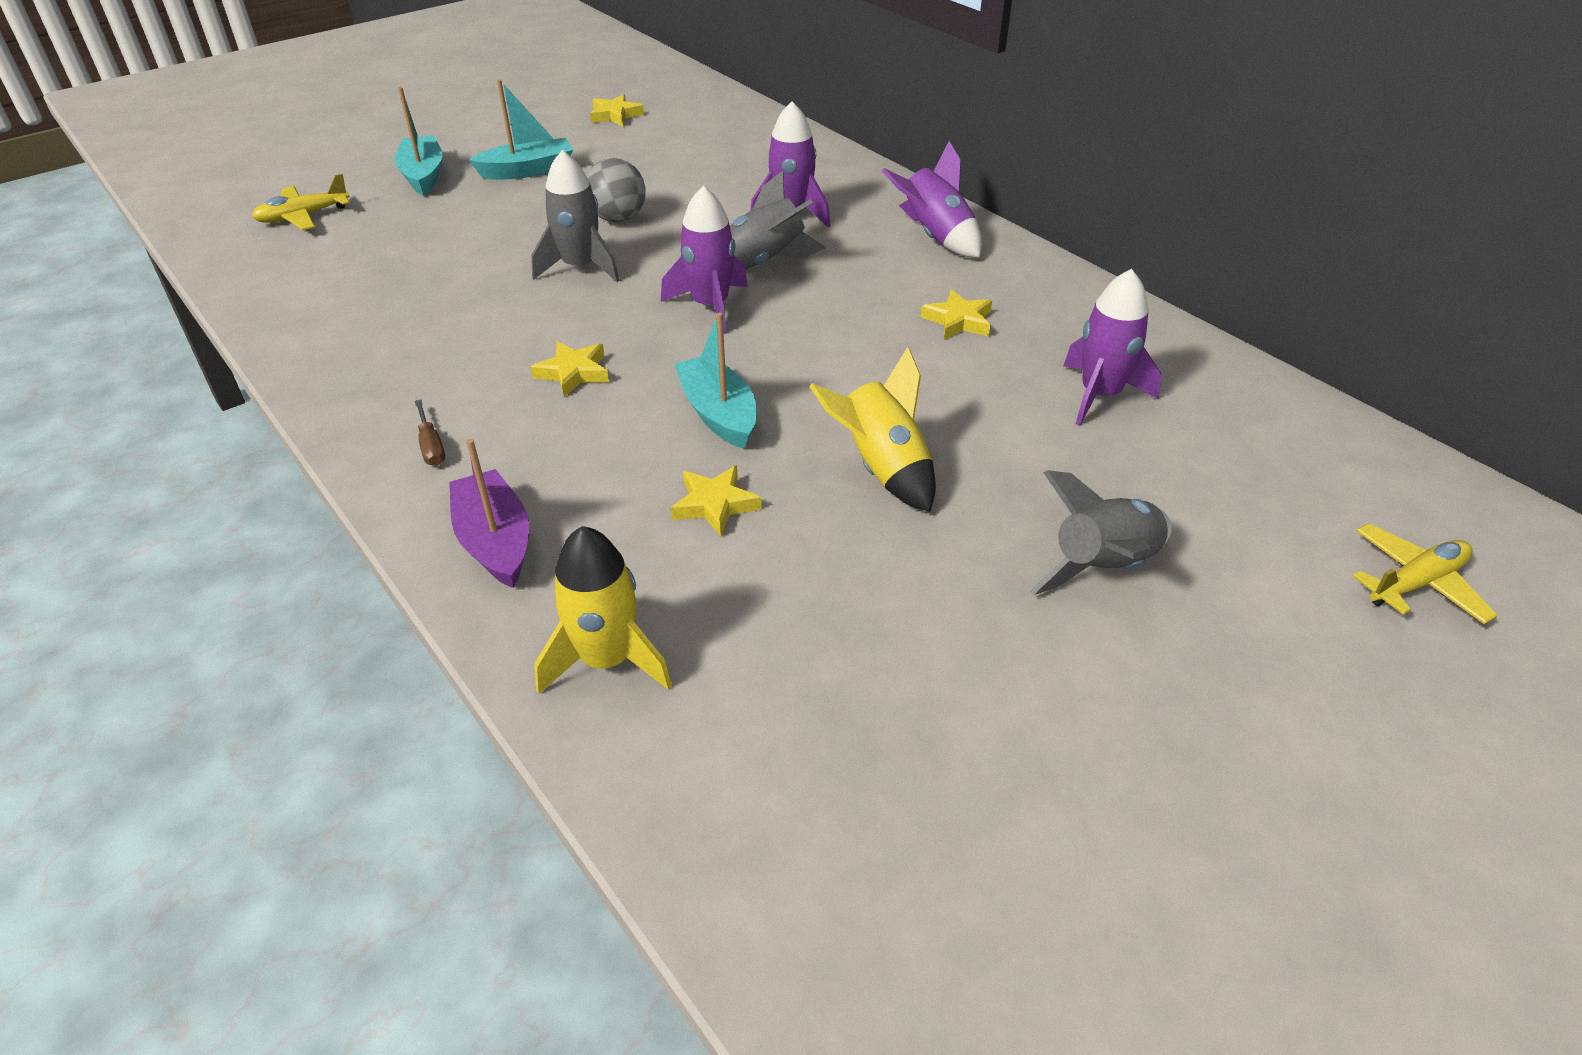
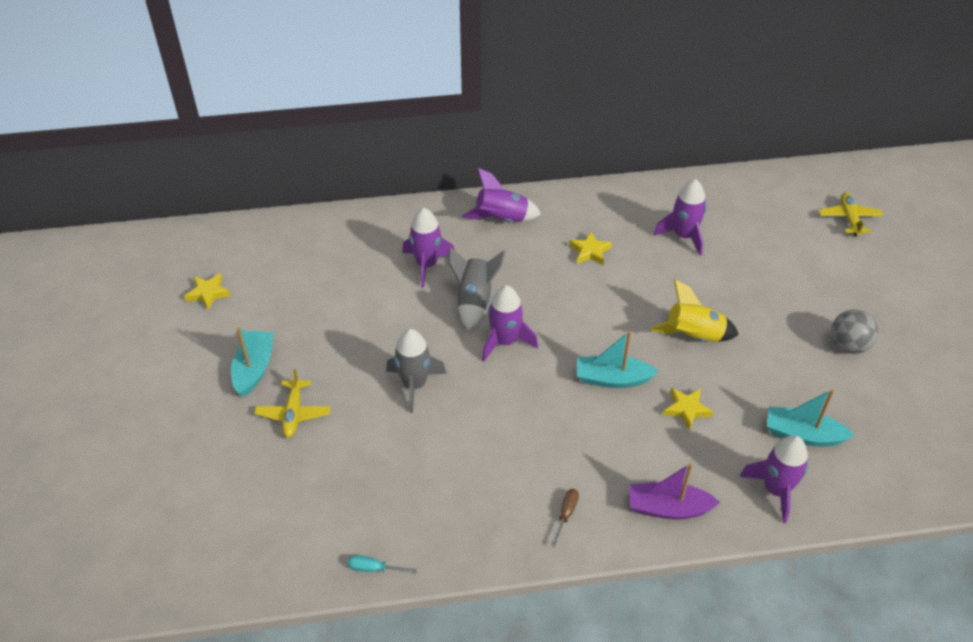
camera: 60 degrees left, 5 degrees up
(274, 329) = (374, 568): none -> turquoise screwdriver
(303, 216) = (213, 519): yellow plane -> yellow plane (293, 413)
(423, 175) = (207, 430): turquoise boat -> turquoise boat (802, 434)
(431, 446) = (566, 514): brown screwdriver -> brown screwdriver turned 75 degrees counterclockwise
(573, 373) = (533, 427): yellow star -> none
(606, 660) = (775, 490): yellow rocket -> purple rocket
(618, 218) = (365, 345): grey ball -> grey ball (848, 345)
(1103, 567) = (798, 299): grey rocket -> none

